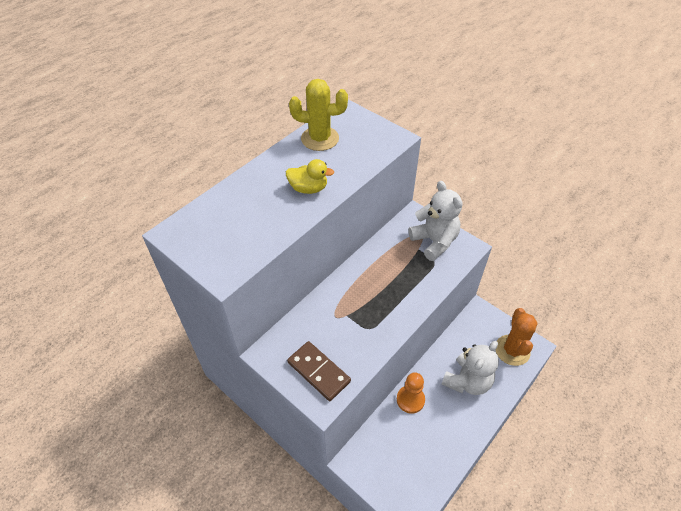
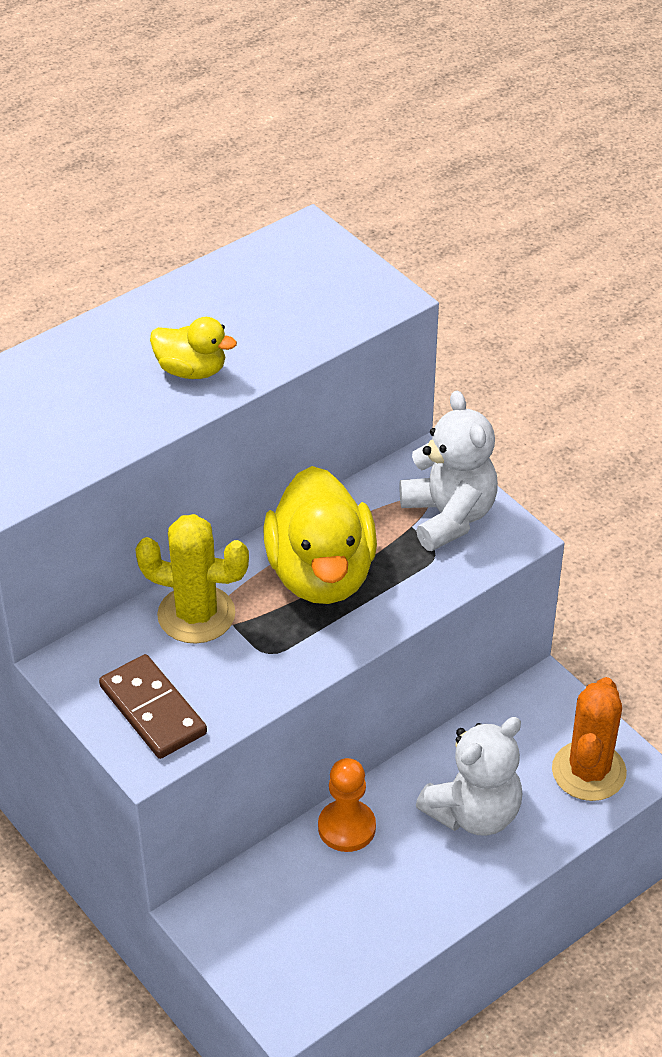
camera: 10 degrees right, 5 degrees down
(320, 139) = (240, 281): yellow cactus -> yellow cactus (196, 615)
(383, 281) = (321, 574): none -> yellow duck

